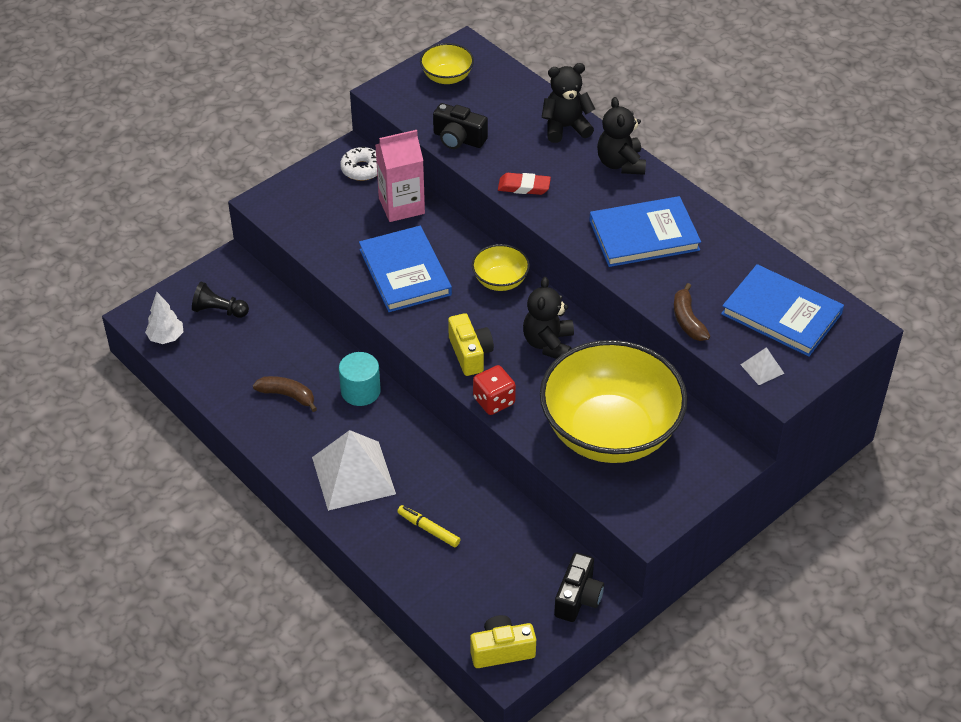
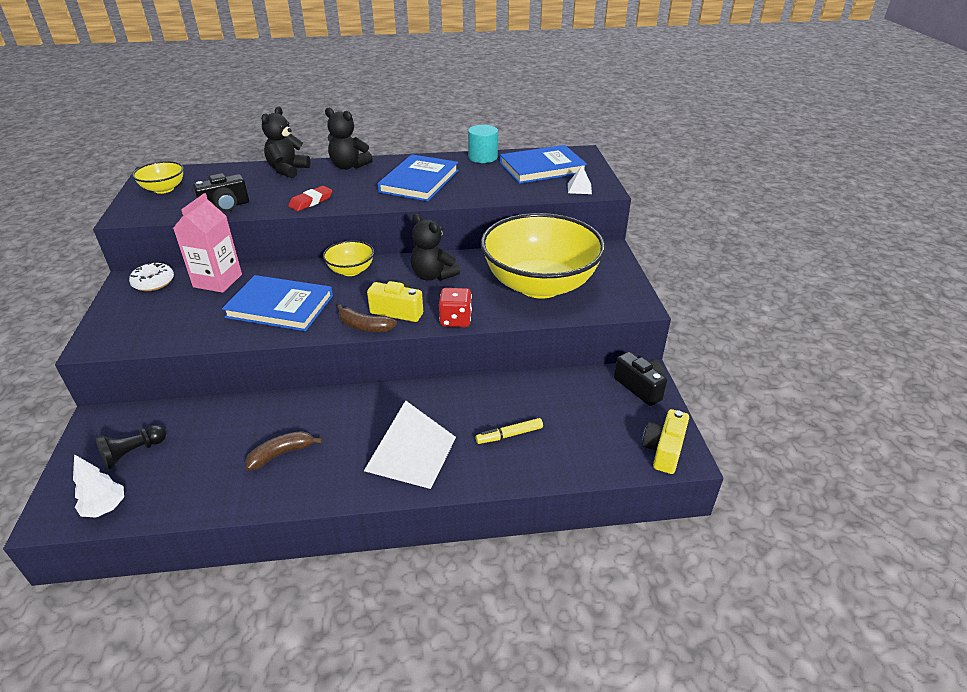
camera: 55 degrees left, 10 degrees down
(360, 391) = (332, 407): turquoise cylinder -> turquoise cylinder (483, 157)
(687, 320) = (510, 194): brown banana -> brown banana (364, 326)

